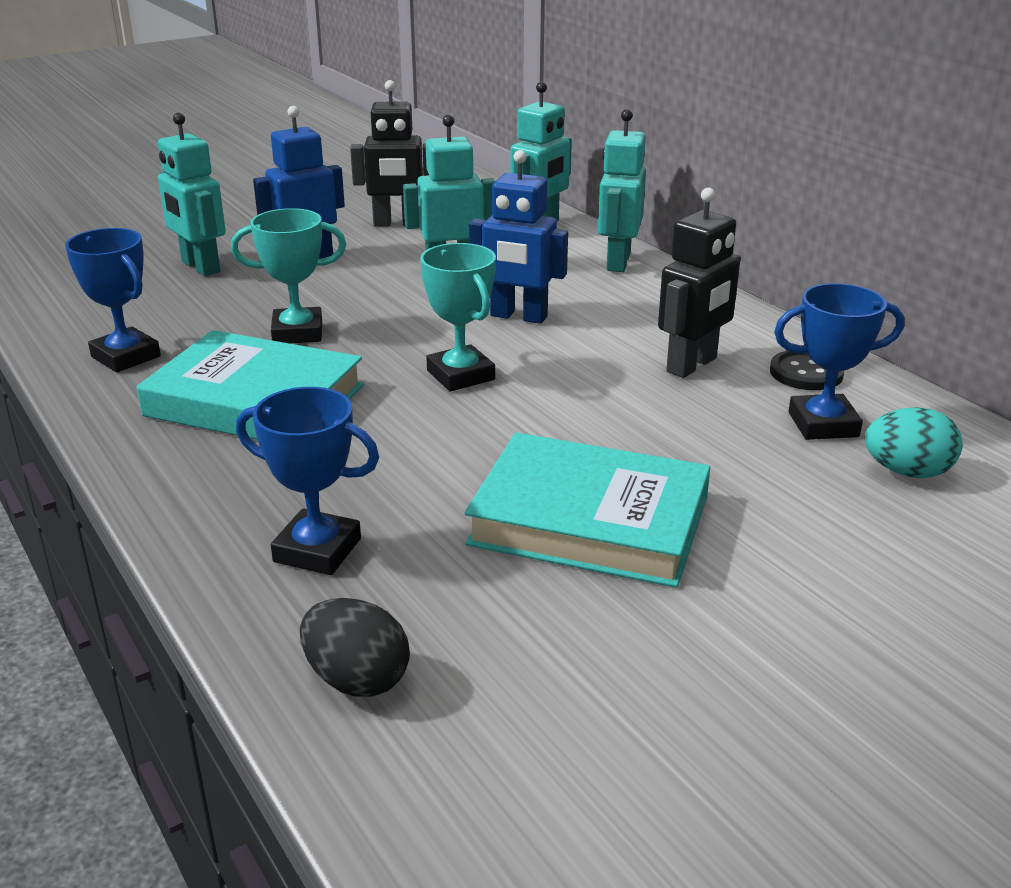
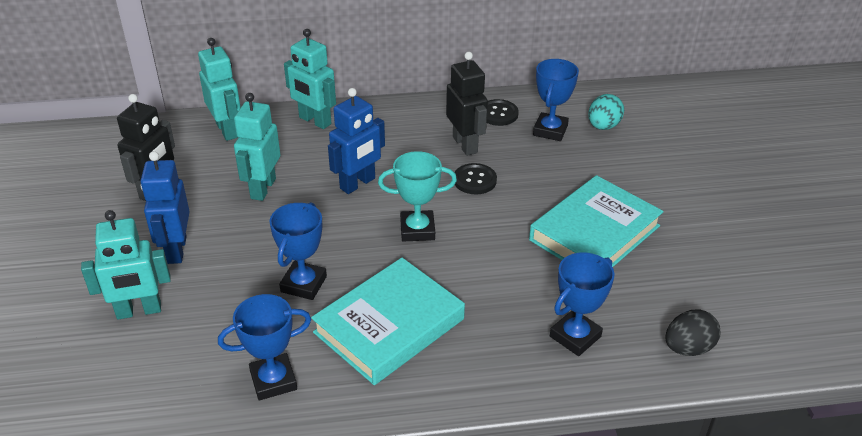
camera: 65 degrees left, 10 degrees up
(297, 332) = (303, 284): turquoise trophy -> blue trophy
(615, 391) = (475, 180): none -> black button

